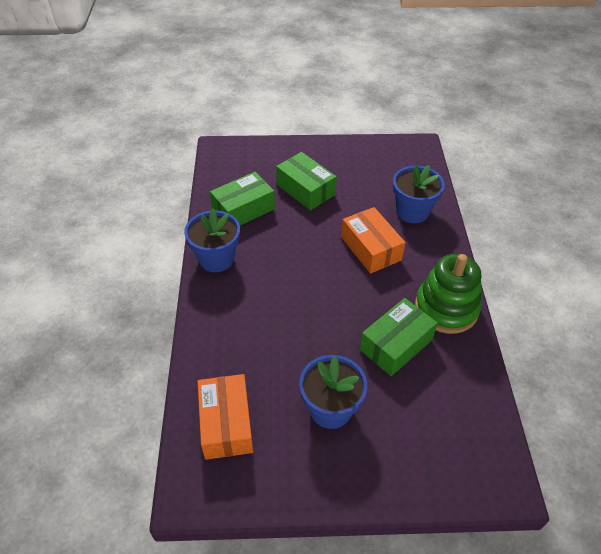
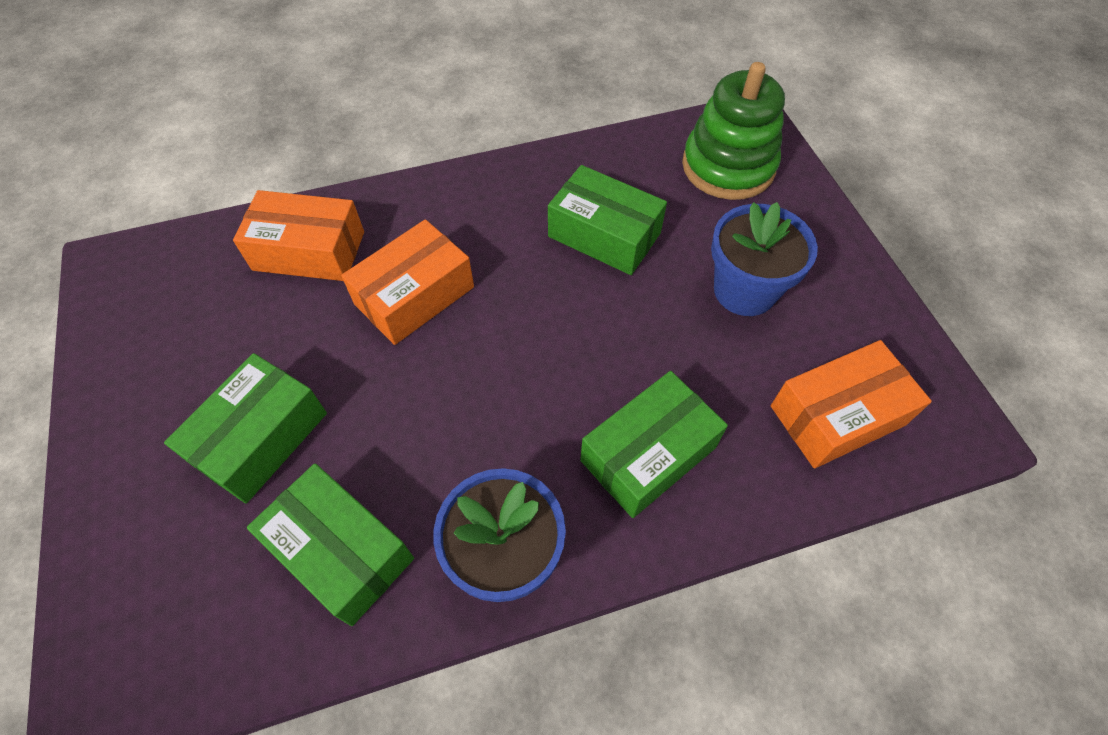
camera: 105 degrees left, 10 degrees up
(241, 323) = (648, 454): none -> green box
(412, 211) = (309, 251): blue flower pot -> orange box
(446, 308) = (517, 188): green stacking toy -> green stacking toy (728, 166)

